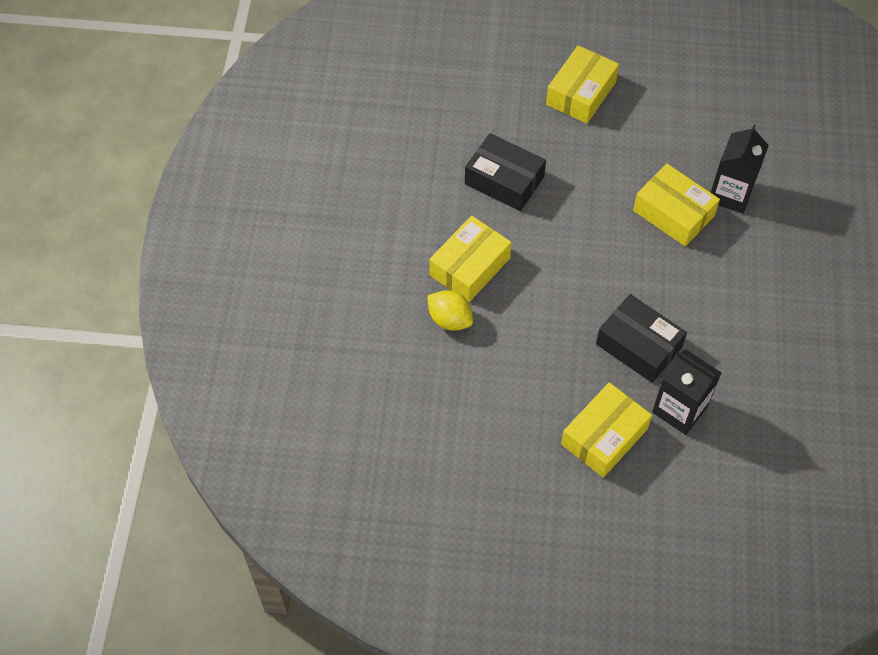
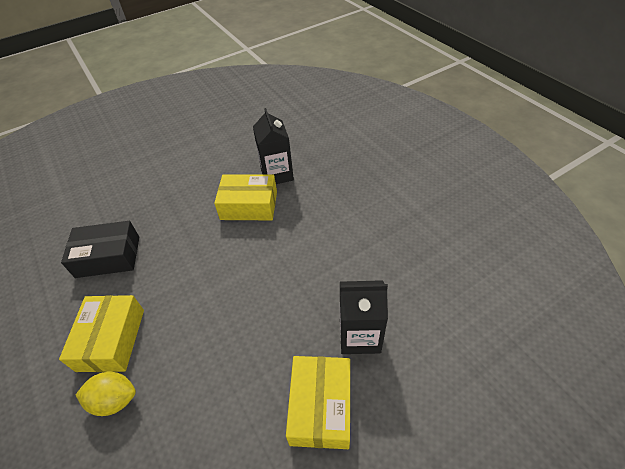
camera: 35 degrees left, 10 degrees down
(581, 93) = (137, 174): yellow box -> none
(638, 346) = (291, 308): black box -> none

